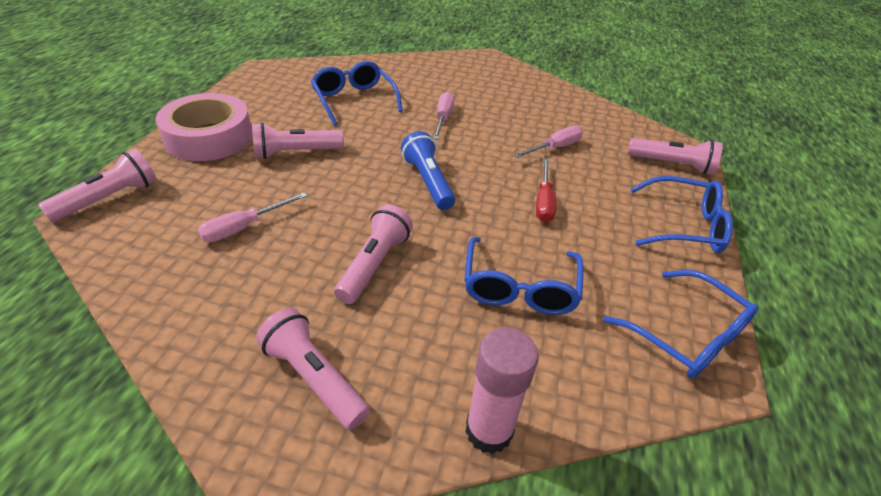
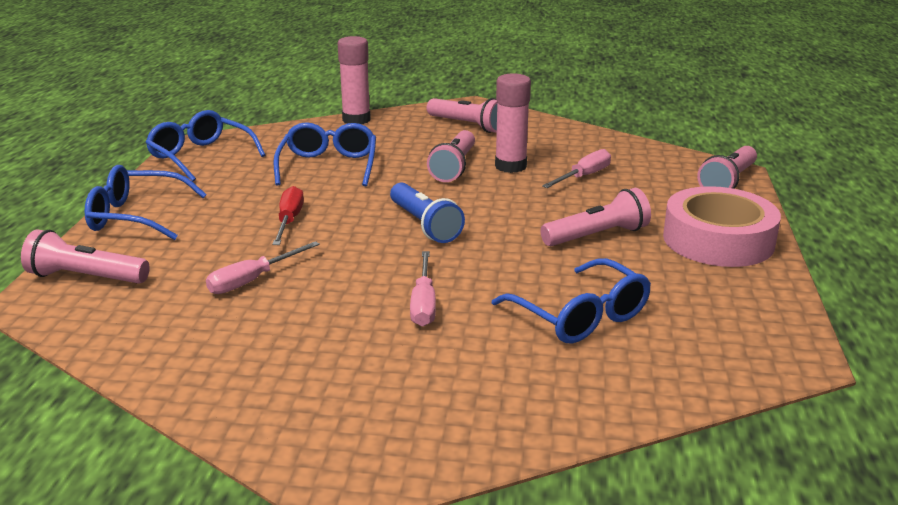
camera: 175 degrees right, 15 degrees down
(309, 257) = (510, 166): none -> pink glue stick

